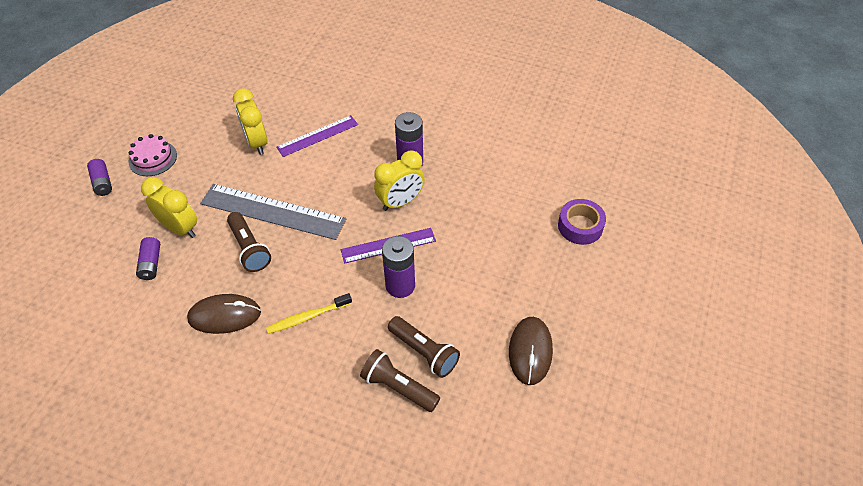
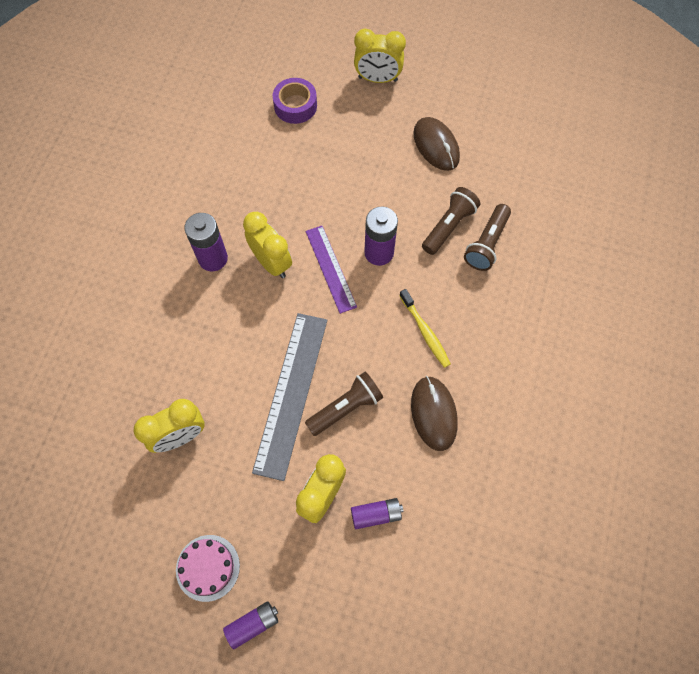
camera: 95 degrees left, 15 degrees up
(317, 136) = (169, 364): purple ruler -> none
(530, 351) = (436, 145): brown mouse -> brown mouse turned 60 degrees clockwise
(622, 302) = (377, 79): none -> yellow clock

